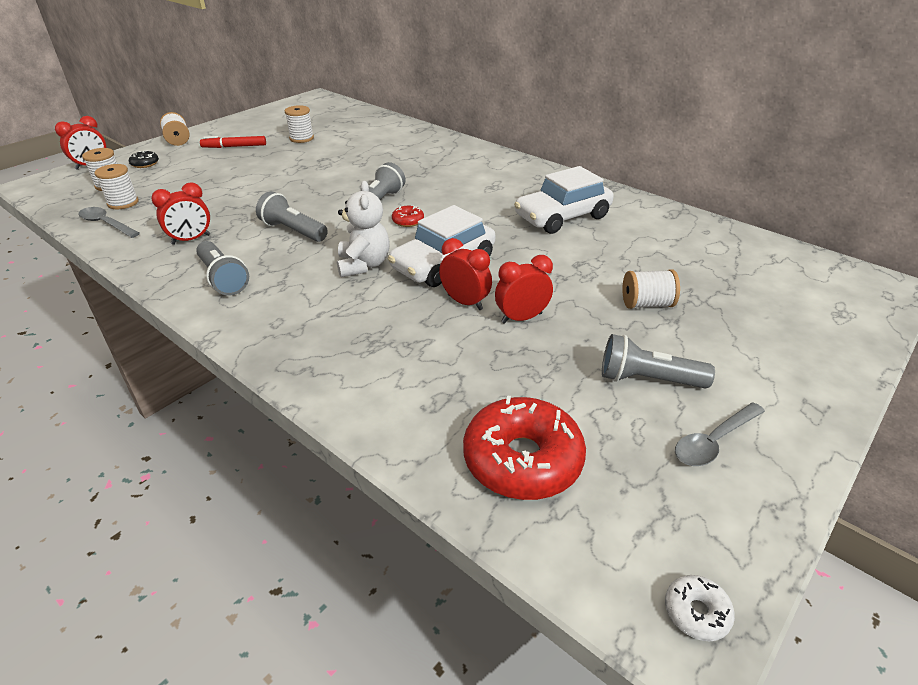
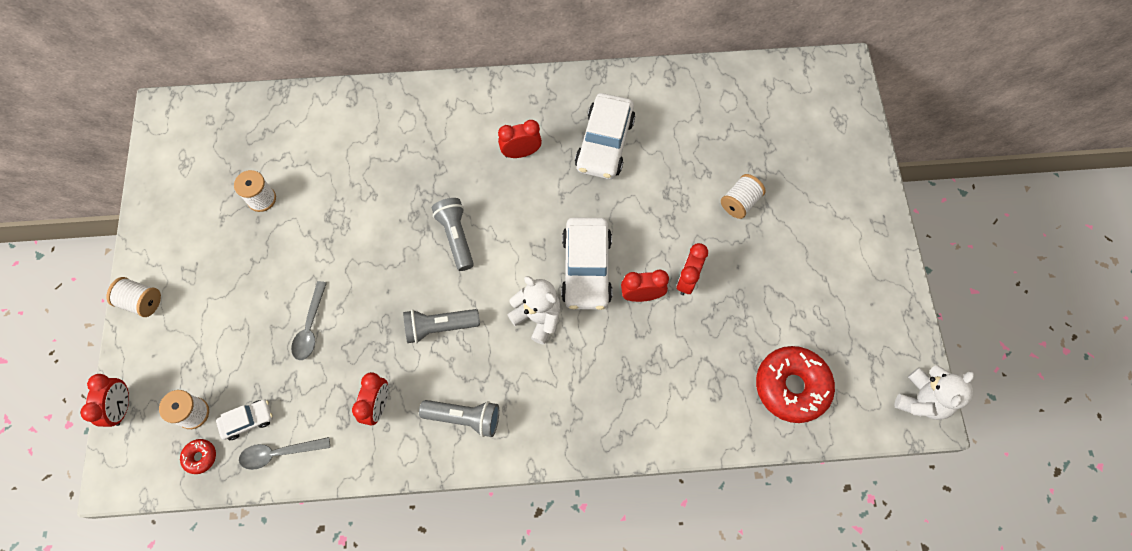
camera: 45 degrees left, 30 degrees up
(123, 203) = (248, 420): white spool -> white car
(145, 164) = (172, 360): black donut -> none
(234, 147) = (217, 264): red marker -> none
(408, 221) = (506, 241): red donut -> red donut (200, 457)
(488, 192) = (521, 153): none -> red clock
(648, 379) = (794, 272): grey flashlight -> none
(696, 612) = (921, 400): white donut -> white teddy bear
(713, 442) = (857, 292): grey spoon -> grey spoon (310, 327)

